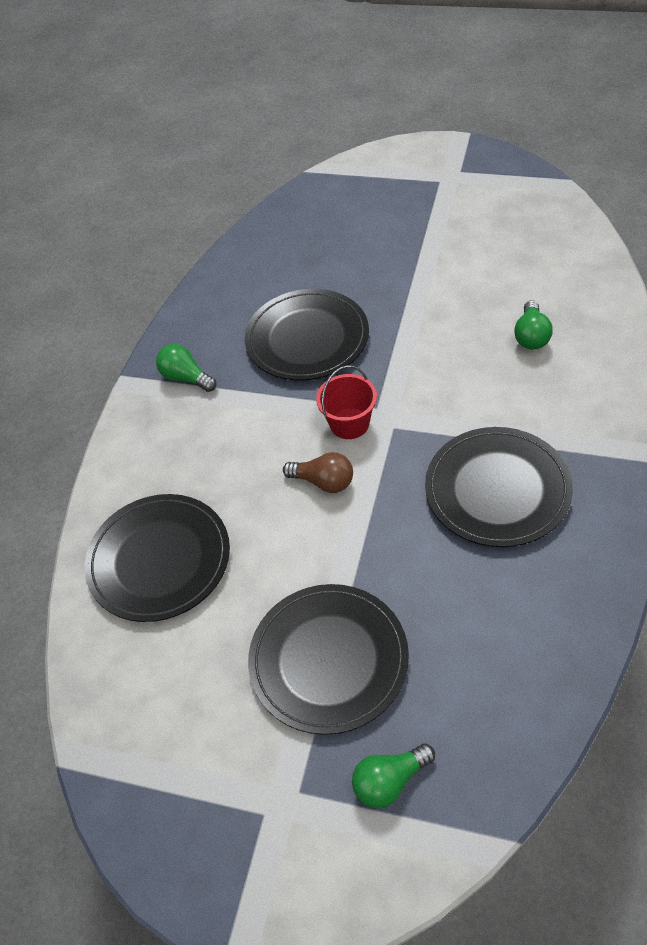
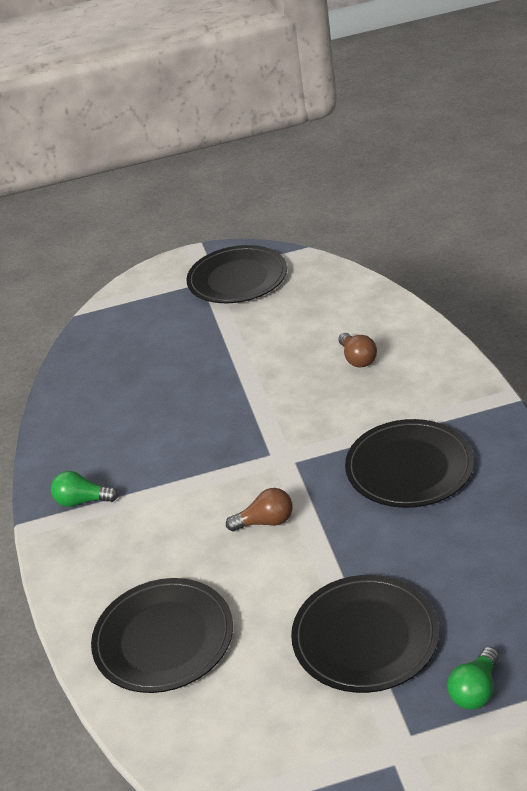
camera: 30 degrees left, 15 degrees down
(307, 338) = (172, 431): black plate -> black plate (237, 279)
(349, 423) = (256, 474): red bucket -> none
(531, 336) = (357, 359): green light bulb -> brown light bulb

